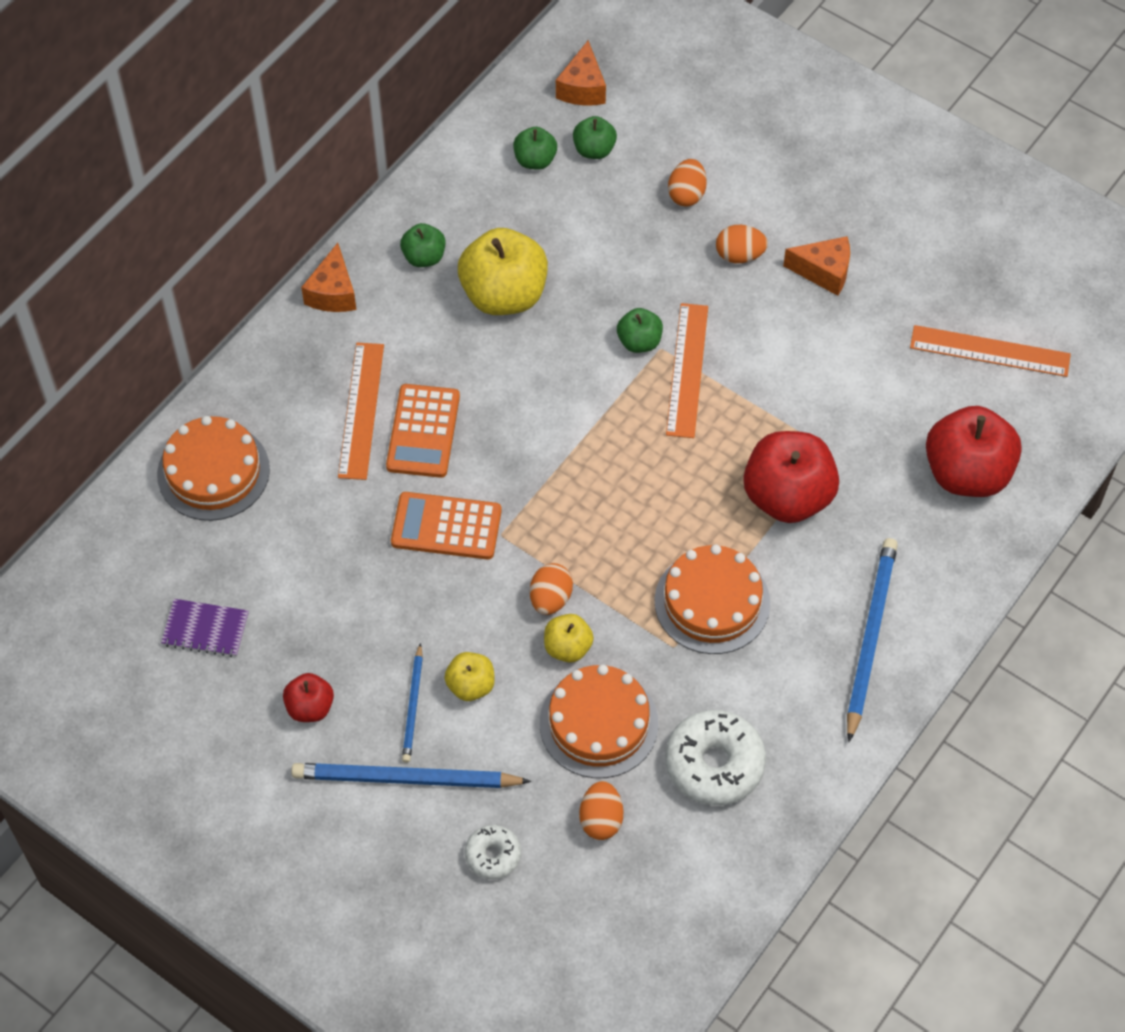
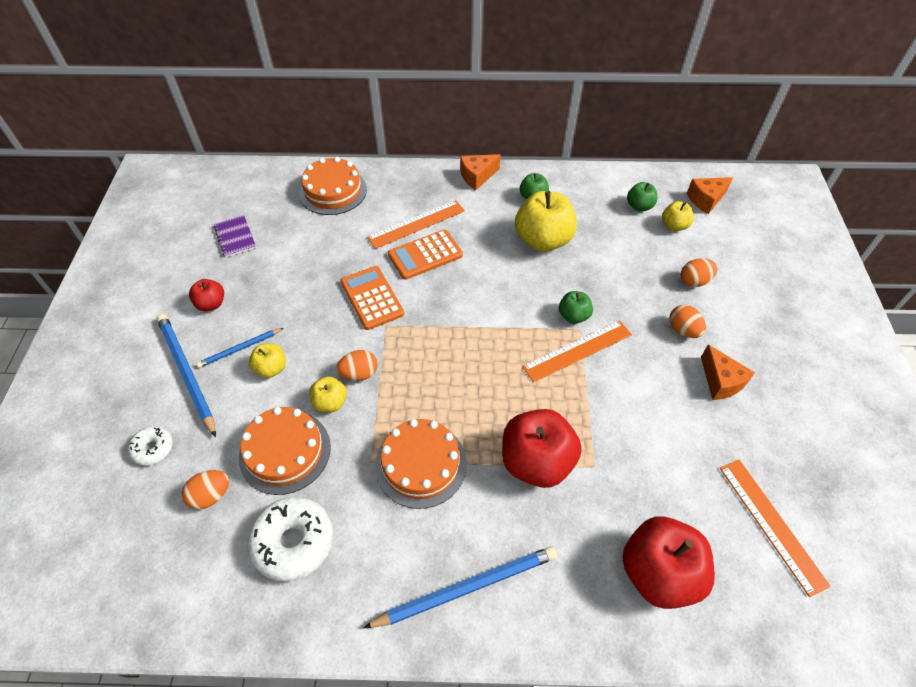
camera: 55 degrees right, 5 degrees down
(594, 150) = (674, 226): green apple -> yellow apple

